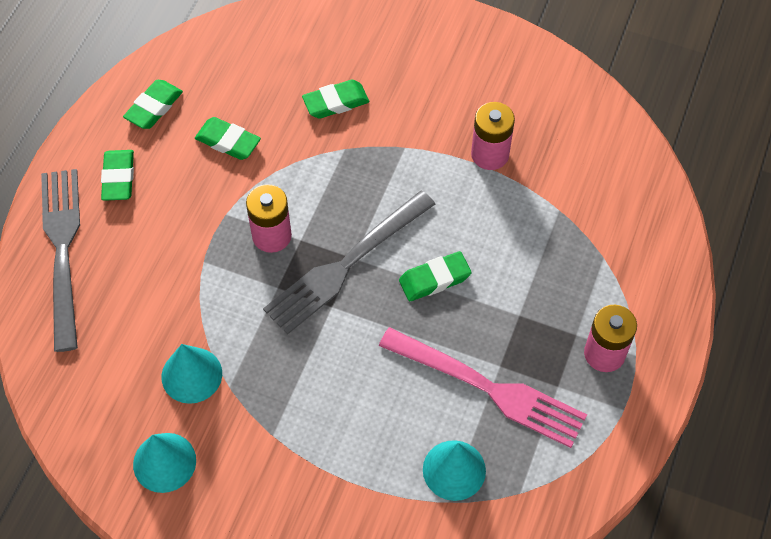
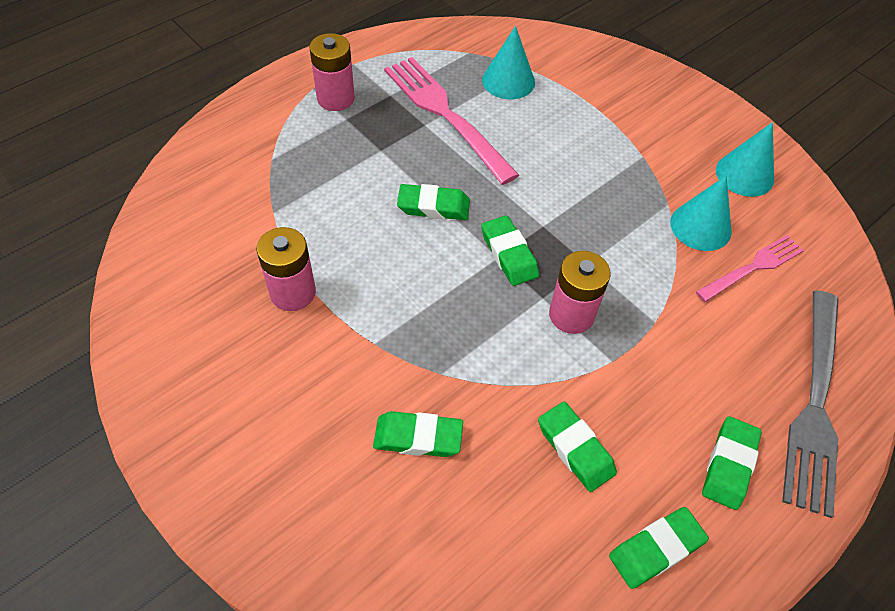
camera: 155 degrees left, 5 degrees down
(134, 352) = (752, 267): none -> pink fork
(346, 264) = (509, 254): grey fork -> green eraser

